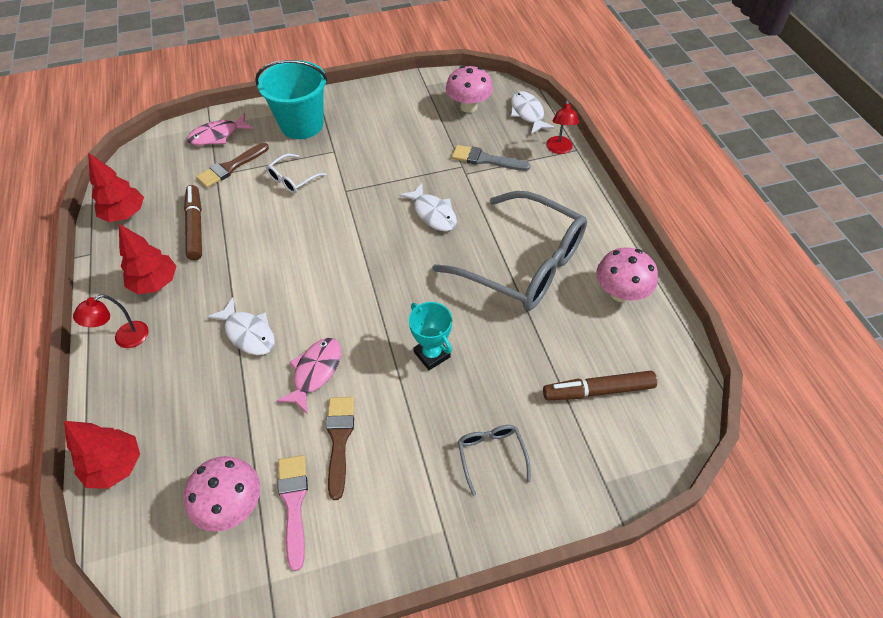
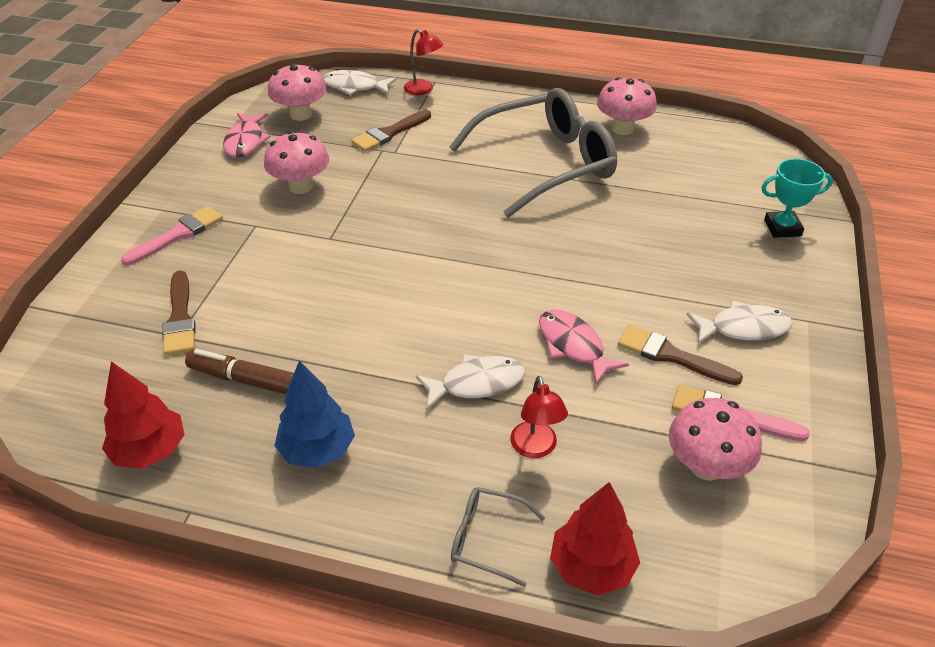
camera: 60 degrees left, 10 degrees down
(125, 339) = (389, 508): red lamp -> red lamp (535, 448)
(155, 283) = (317, 450): red tree -> blue tree
(217, 136) = (103, 313): pink fish -> pink fish (245, 141)
(292, 179) = (265, 272): white glasses -> none
(302, 125) = (178, 235): turquoise bucket -> pink brush
(388, 149) = (301, 186): none -> pink mushroom
(432, 354) = (610, 257): turquoise trophy -> turquoise trophy (782, 228)
(433, 213) = (428, 191): white fish -> white fish (743, 328)
(486, 159) = (389, 133): grey brush -> brown brush
(491, 455) = (746, 263): grey glasses -> grey glasses (487, 539)
(598, 390) = (715, 181): brown marker -> none

